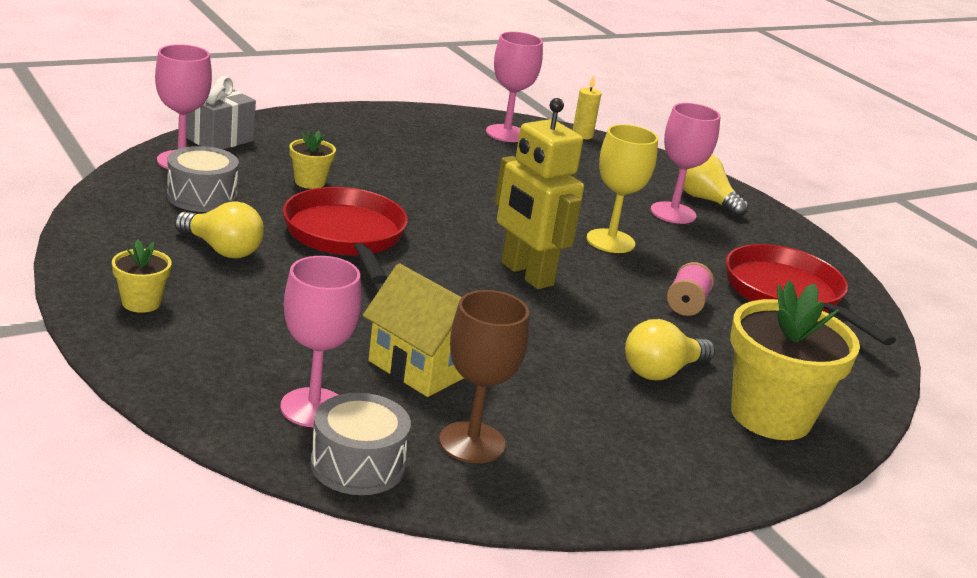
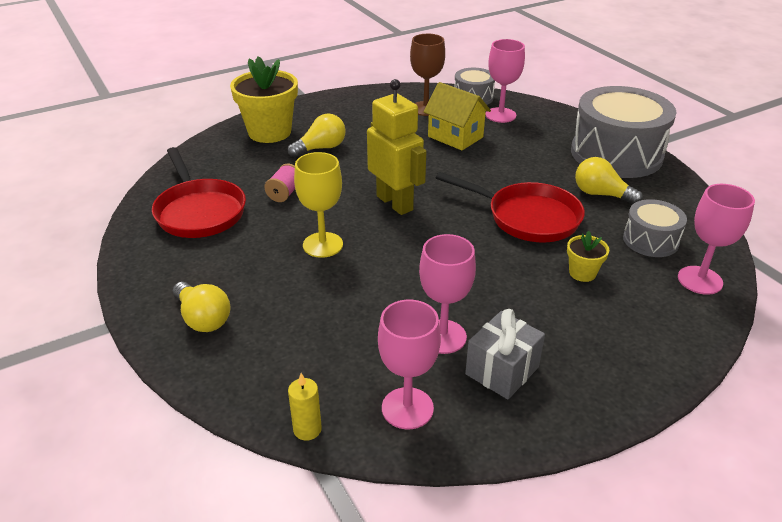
camera: 175 degrees left, 10 degrees up
(141, 303) = (616, 154): yellow flower pot -> grey drum
(218, 138) = (699, 322): grey gift -> grey gift (502, 370)
(346, 237) = (527, 217): red pan -> red pan turned 45 degrees counterclockwise
(673, 213) = (249, 291): pink goblet -> pink goblet (443, 336)

